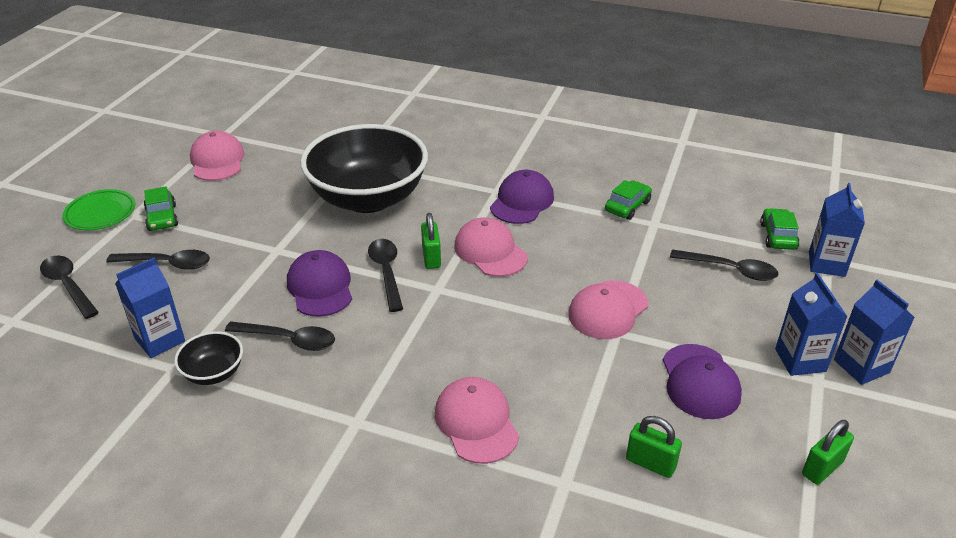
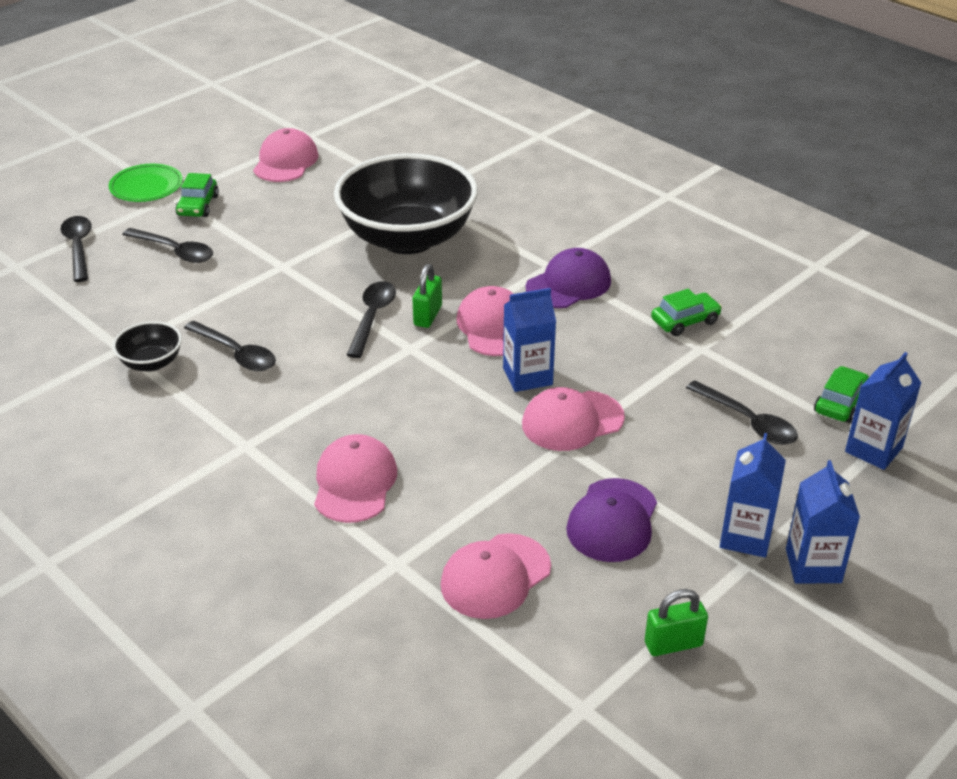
camera: 25 degrees right, 0 degrees up
(160, 340) = (125, 319): blue carton -> blue carton (527, 376)
(320, 287) = (298, 313): purple cap -> none
(650, 463) = (495, 576): green padlock -> pink cap

